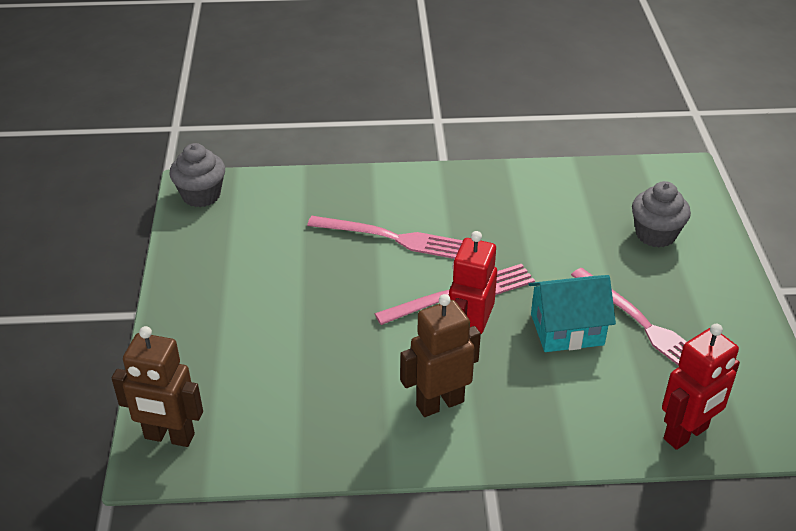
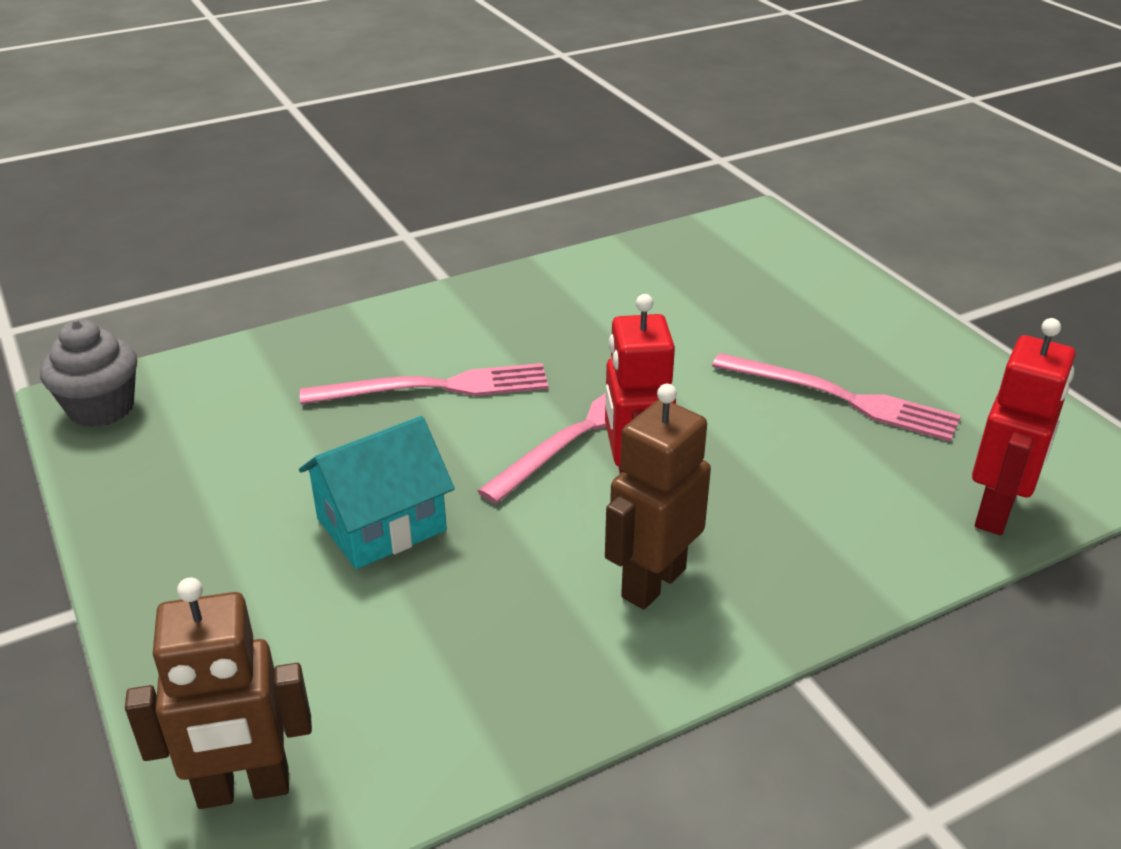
camera: 25 degrees left, 5 degrees down
(567, 329) = (754, 432): turquoise house -> turquoise house (381, 525)
(655, 234) = (777, 294): grey cupcake -> none

